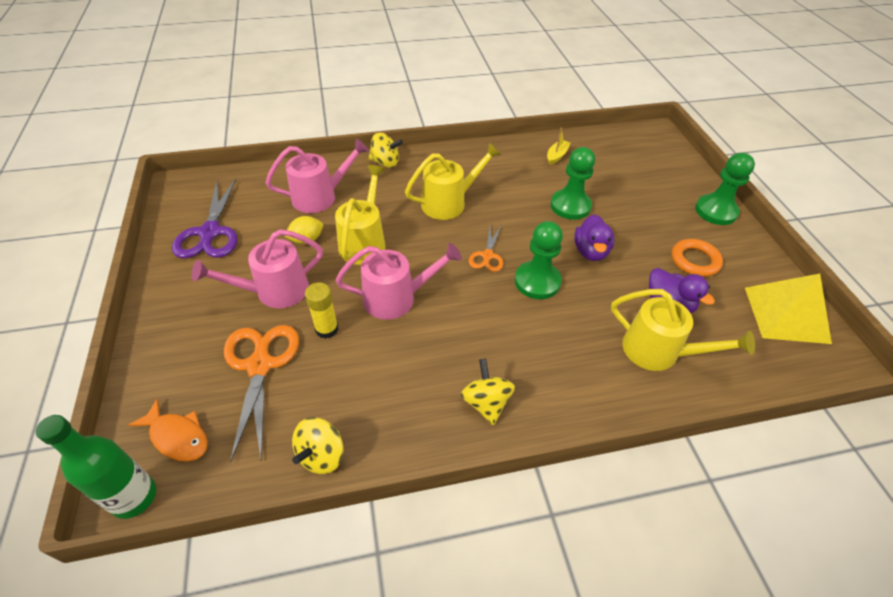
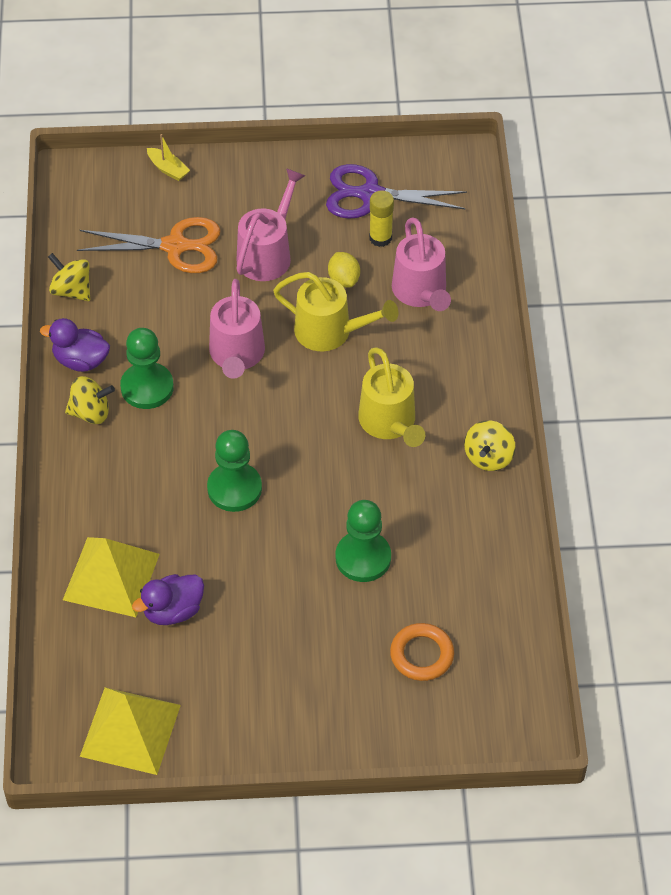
camera: 100 degrees right, 5 degrees up
(134, 497) = (69, 178): green bottle -> none
(177, 436) = (115, 197): orange fish -> none
(274, 291) = (268, 253): pink watering can -> pink watering can turned 45 degrees clockwise
(327, 329) = (207, 296): yellow glue stick -> yellow glue stick (380, 238)
(385, 163) = (486, 363): yellow spinning top -> yellow spinning top (488, 457)
(487, 256) = (285, 448): orange scissors -> none
(556, 156) = (479, 571): yellow boat -> yellow boat (168, 169)
(590, 251) = (273, 557): purple duck -> purple duck (80, 361)
(659, 352) = (111, 577): yellow watering can -> yellow pyramid
(694, 261) = (235, 668): orange ring -> orange ring (421, 655)
(716, 211) = (324, 736): green pawn -> green pawn (147, 387)

